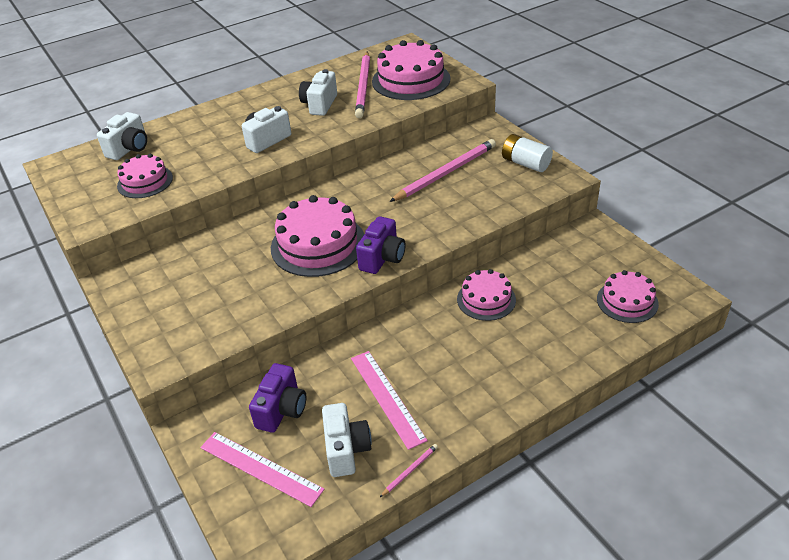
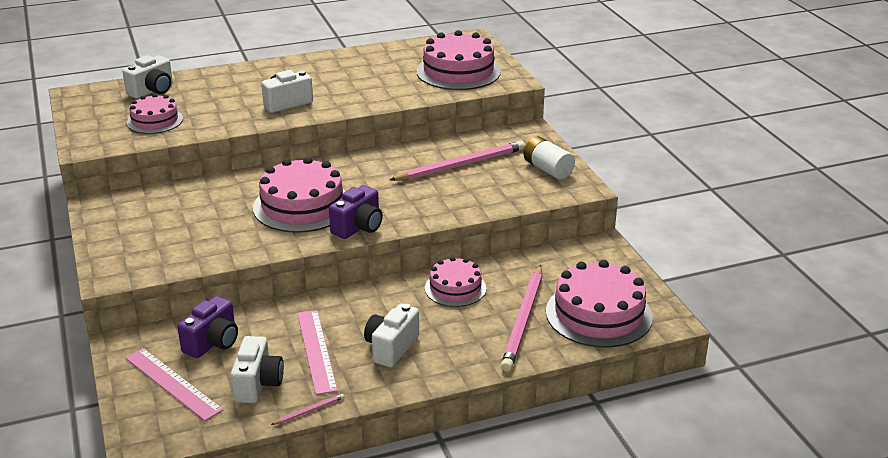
camera: 10 degrees right, 10 degrees down
(320, 104) = (354, 80): white camera -> white camera (391, 348)
(363, 87) = (407, 70): pink pencil -> pink pencil (523, 320)
(627, 301) = (598, 314): pink cake -> pink cake, size x1.66

